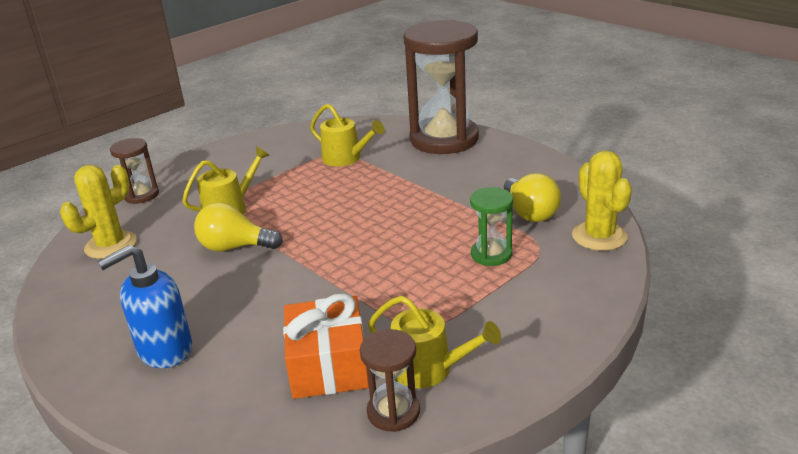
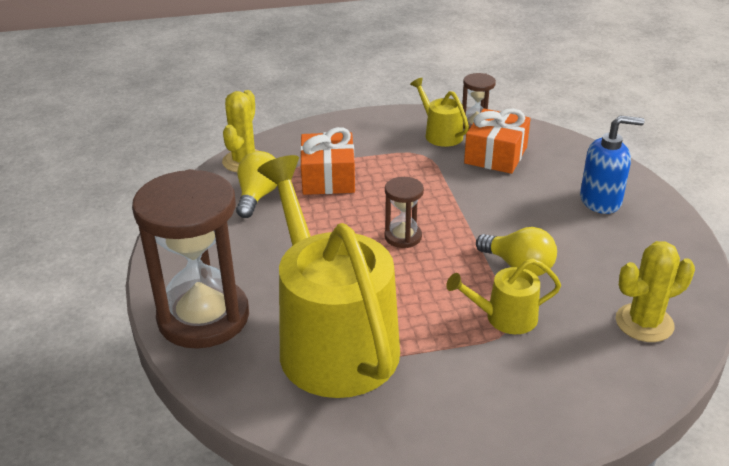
camera: 150 degrees left, 5 degrees up
(141, 195) = (604, 395): brown hourglass -> brown hourglass (403, 237)
(346, 158) = (332, 340): yellow watering can -> yellow watering can, size x2.29
(491, 254) = (328, 178): green hourglass -> orange gift

